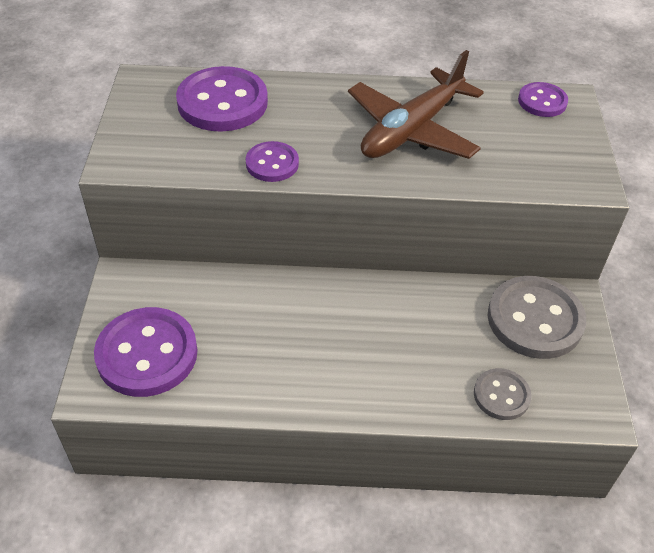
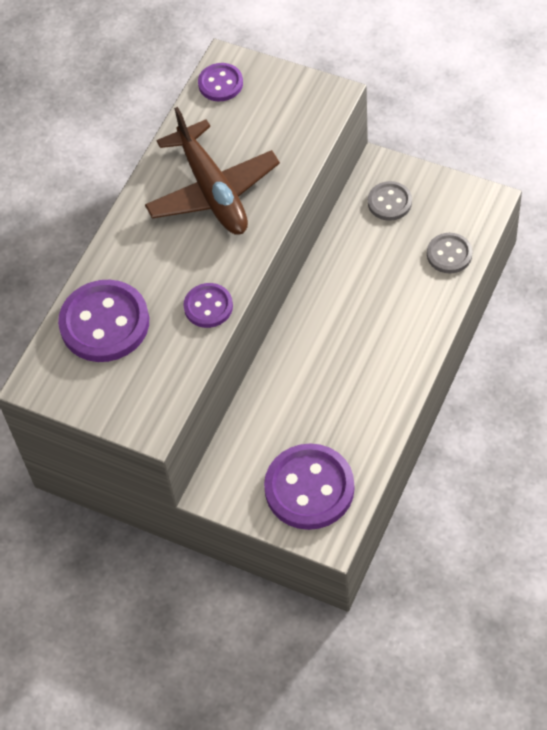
camera: 60 degrees left, 10 degrees up
(535, 319) = (389, 202): grey button -> grey button, size x0.55

